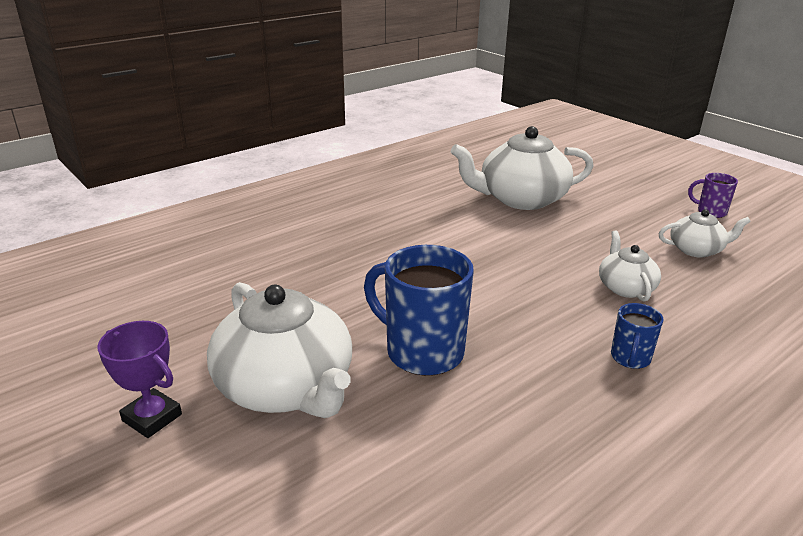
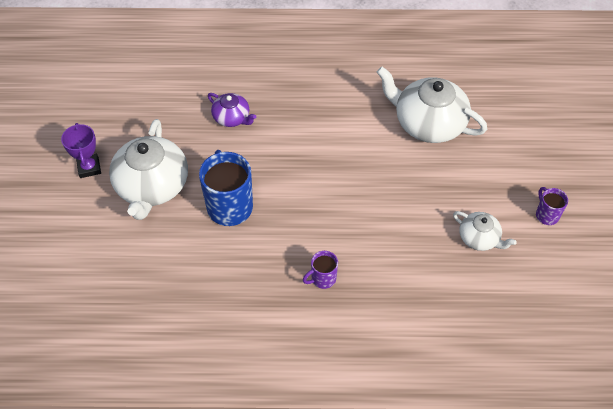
camera: 40 degrees right, 25 degrees up
(313, 275) = (232, 118): none -> purple teapot
(625, 287) = (388, 235): white teapot -> none
(630, 358) = (322, 279): blue mug -> purple mug

